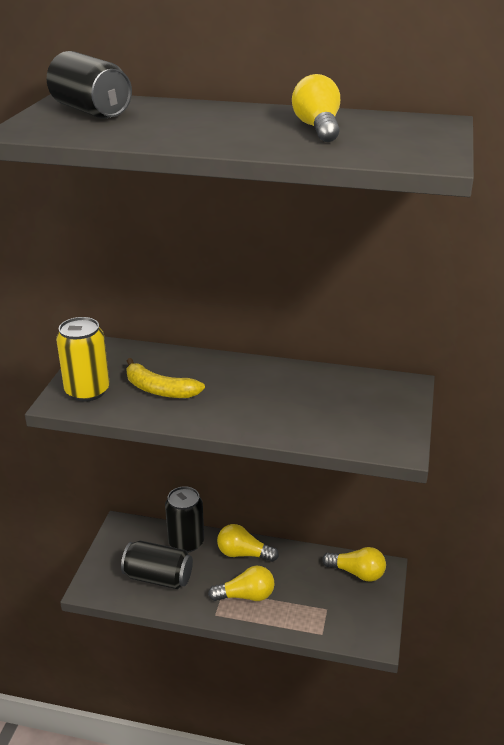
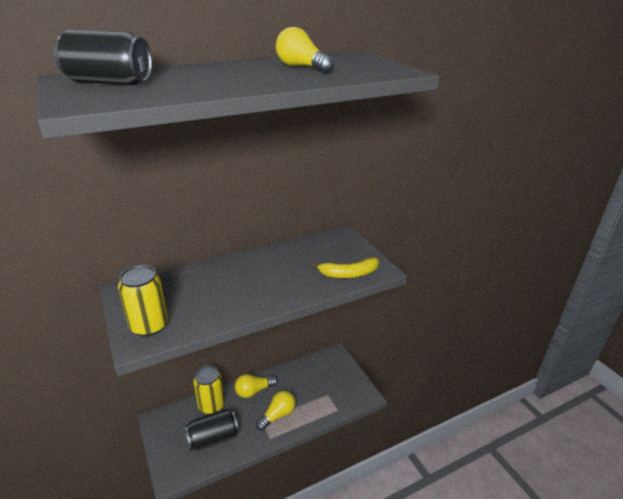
camera: 40 degrees left, 0 degrees up
(159, 389) = (203, 300): yellow banana -> yellow banana (348, 274)
(186, 542) = (211, 405): black can -> yellow can
(357, 573) = (325, 364): yellow light bulb -> none

